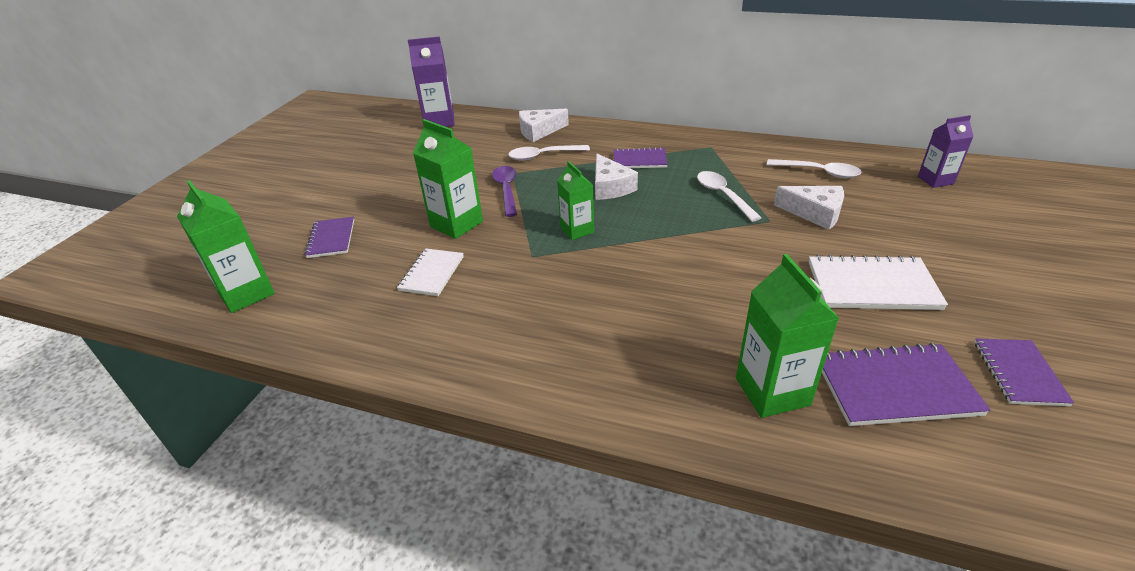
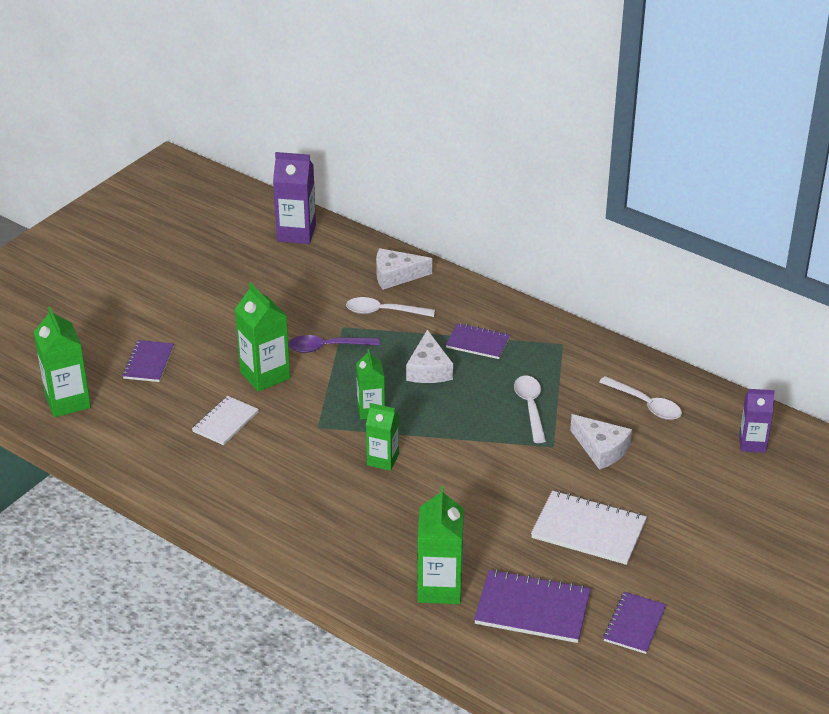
camera: 15 degrees right, 0 degrees up
(506, 190) = (327, 347): purple spoon -> purple spoon turned 105 degrees counterclockwise
(616, 270) = (383, 460): none -> green carton

